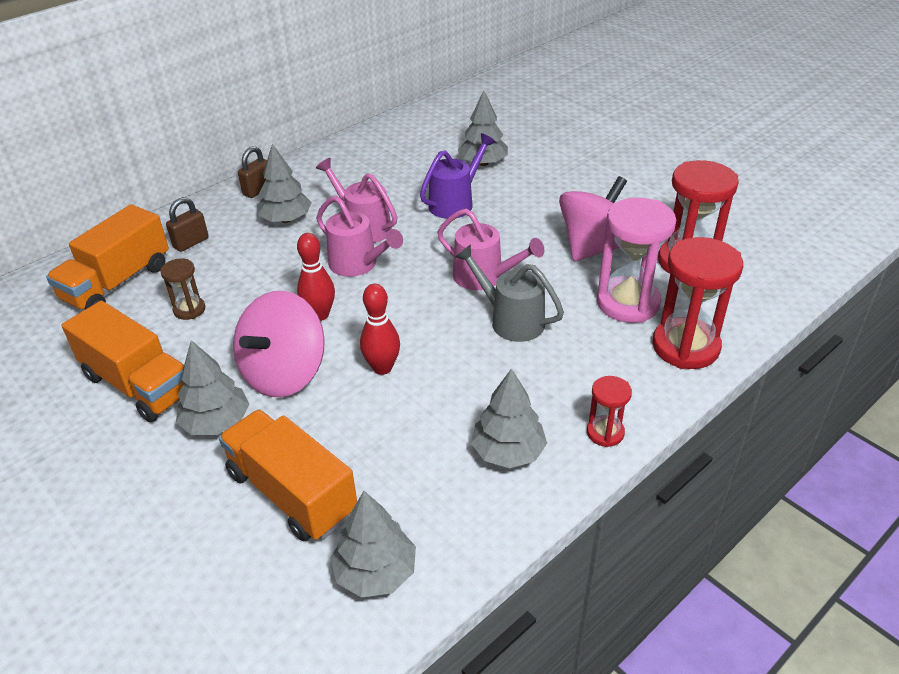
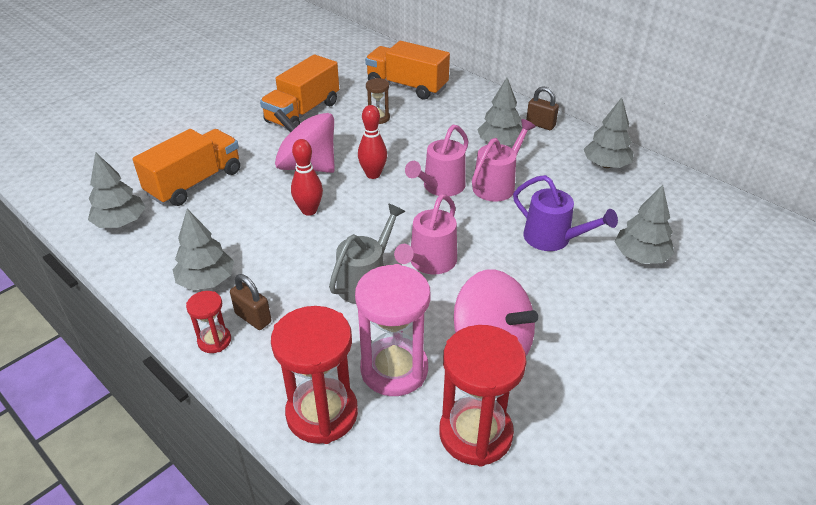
camera: 85 degrees right, 0 degrees up
(191, 243) = (458, 106): brown padlock -> brown padlock (253, 318)
(216, 422) = (263, 146): grey tree -> grey tree (606, 165)

